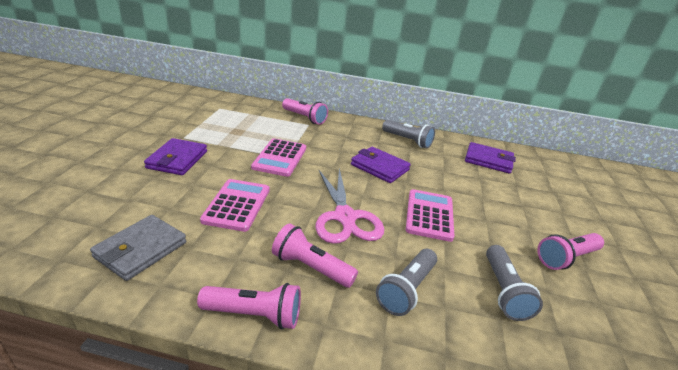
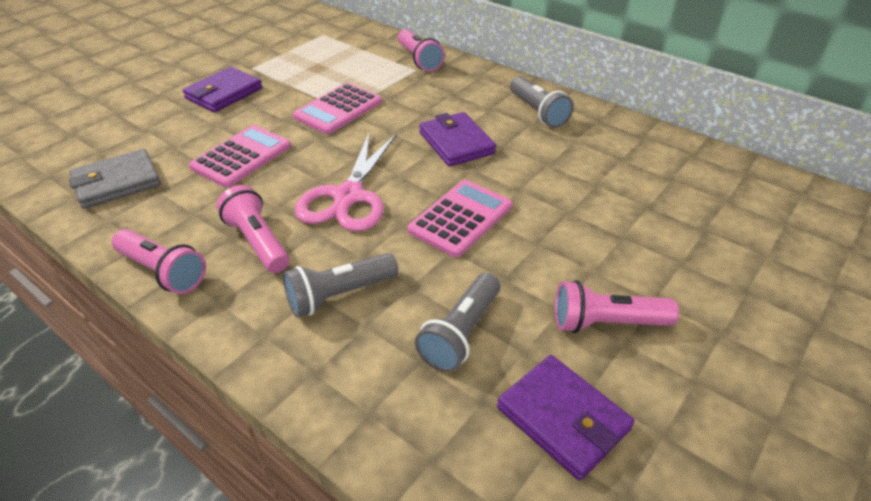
camera: 30 degrees right, 10 degrees up
(488, 160) = (641, 162): purple wallet -> purple wallet (563, 419)

